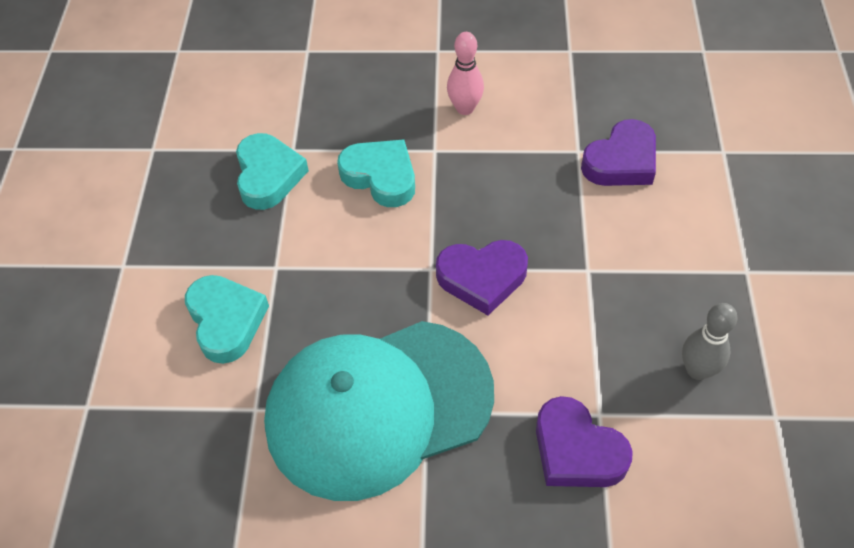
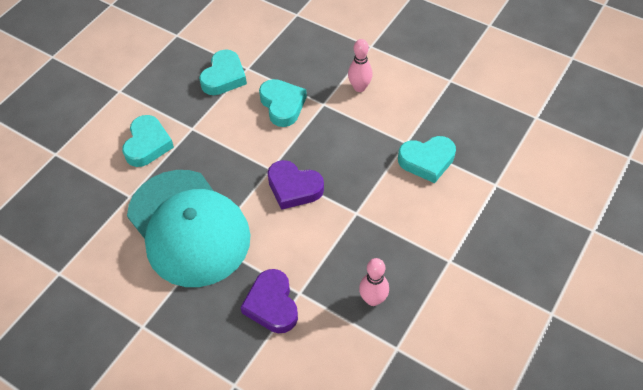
camera: 30 degrees right, 0 degrees up
(378, 407) = (188, 227): turquoise cap -> turquoise cap turned 135 degrees counterclockwise
(621, 161) = (427, 161): purple heart -> turquoise heart
(697, 370) = (373, 299): grey bowling pin -> pink bowling pin

